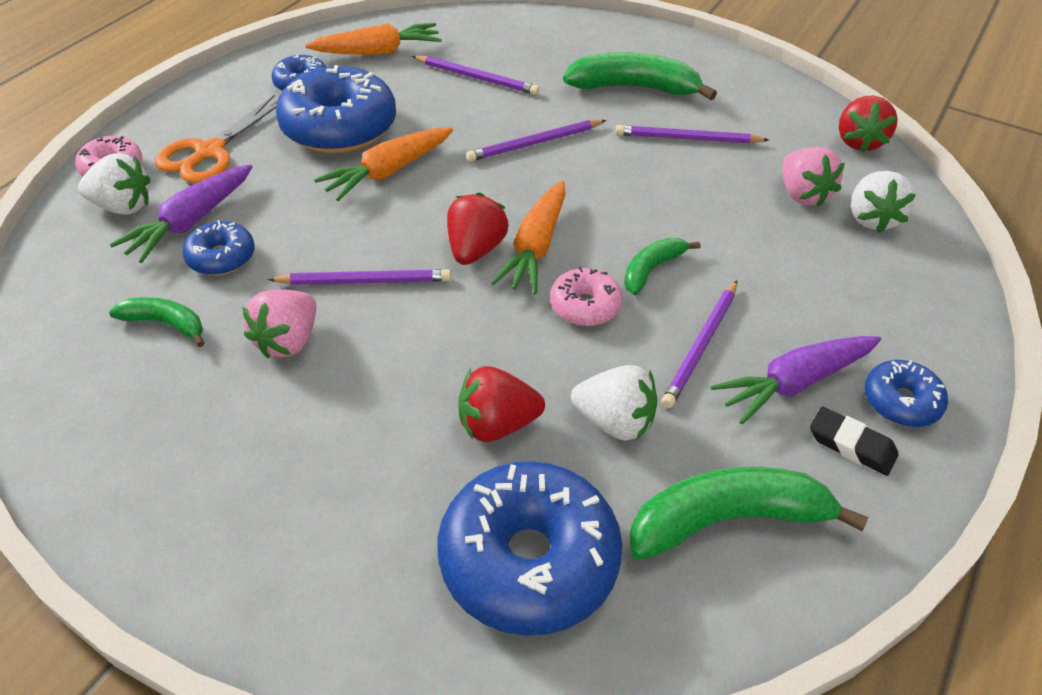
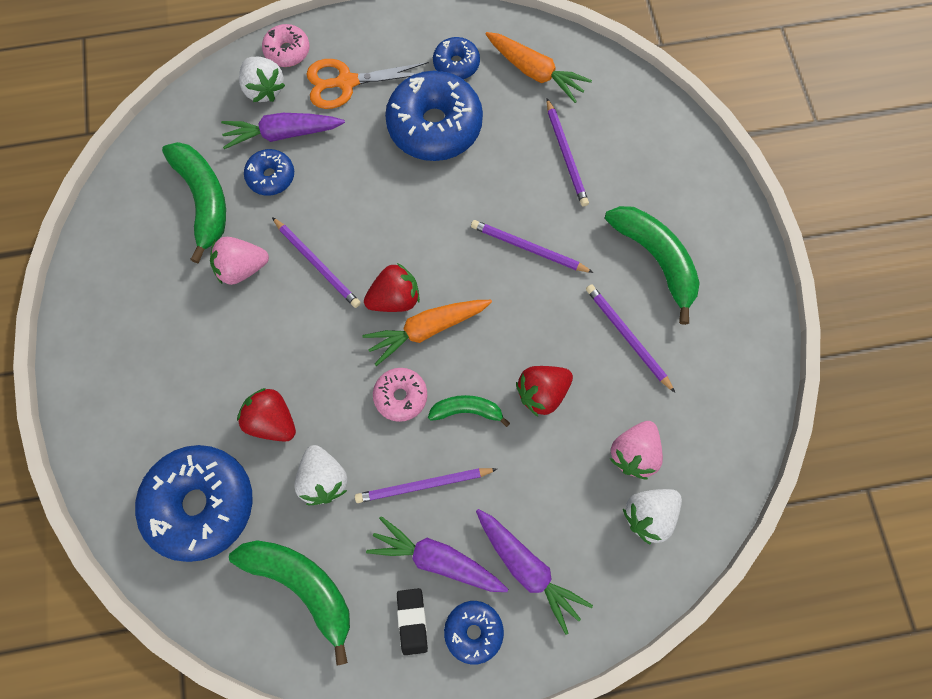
camera: 50 degrees right, 25 degrees up
(166, 324) = (204, 200): green banana -> green banana, size x1.80
(387, 172) = (418, 191): orange carrot -> none
(859, 142) = (739, 453): red strawberry -> red strawberry (542, 392)
(862, 323) = (528, 568): none -> purple carrot

